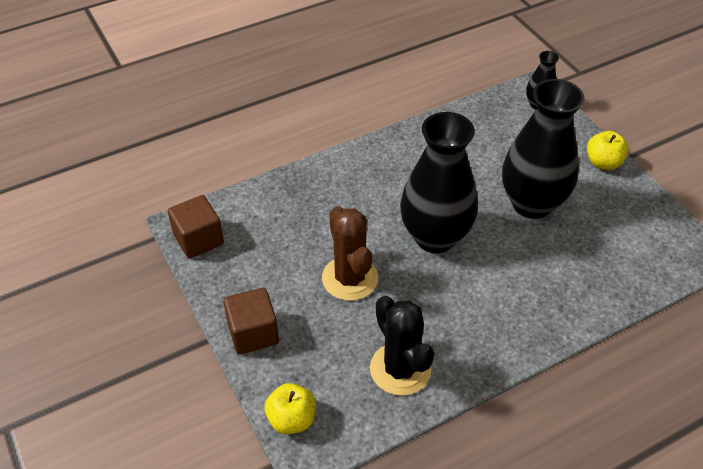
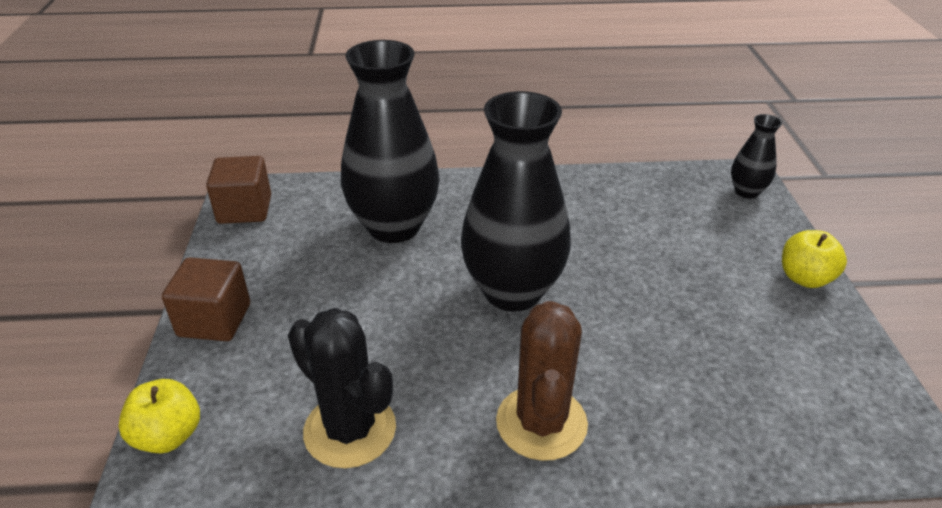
camera: 25 degrees right, 10 degrees down
(350, 278) = (373, 301): brown cactus -> brown cactus (541, 423)
(400, 369) = (350, 430): black cactus -> black cactus turned 45 degrees counterclockwise
(532, 203) = (670, 294): black vase -> black vase (394, 226)

